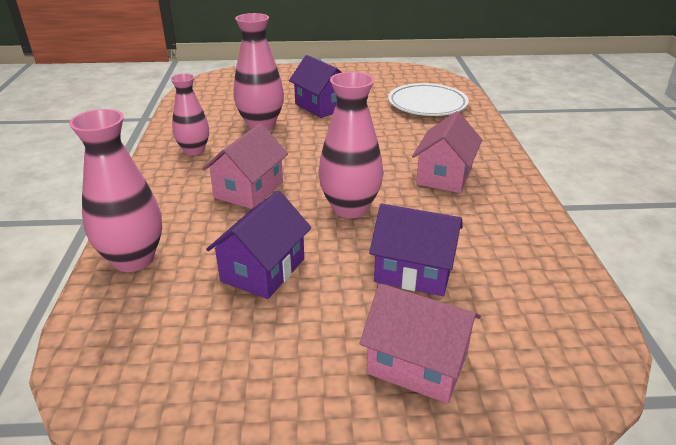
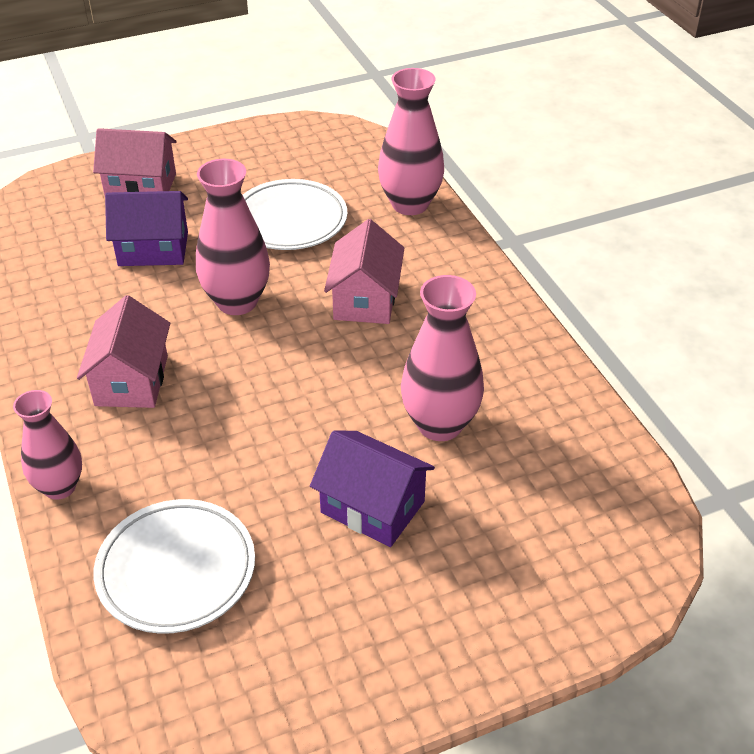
camera: 160 degrees right, 10 degrees up
(194, 150) = (487, 344): pink vase -> pink vase (60, 487)
(263, 270) = (290, 221): purple house -> white plate

